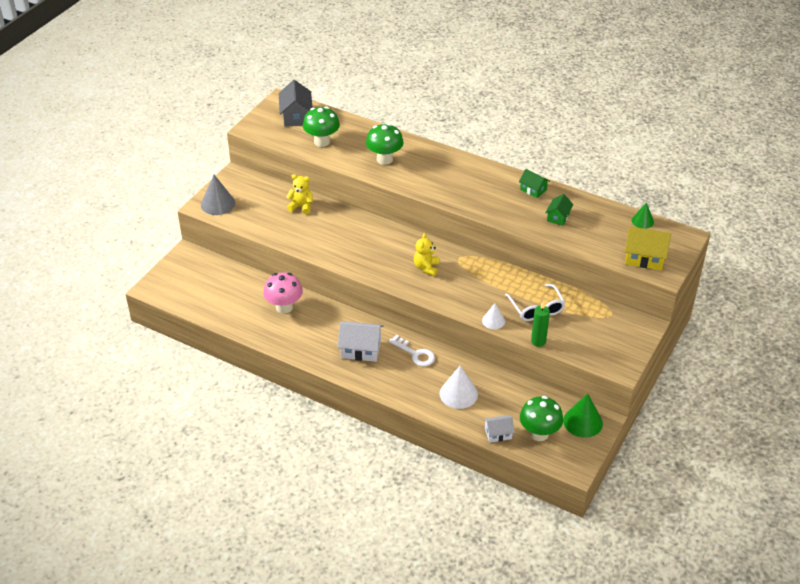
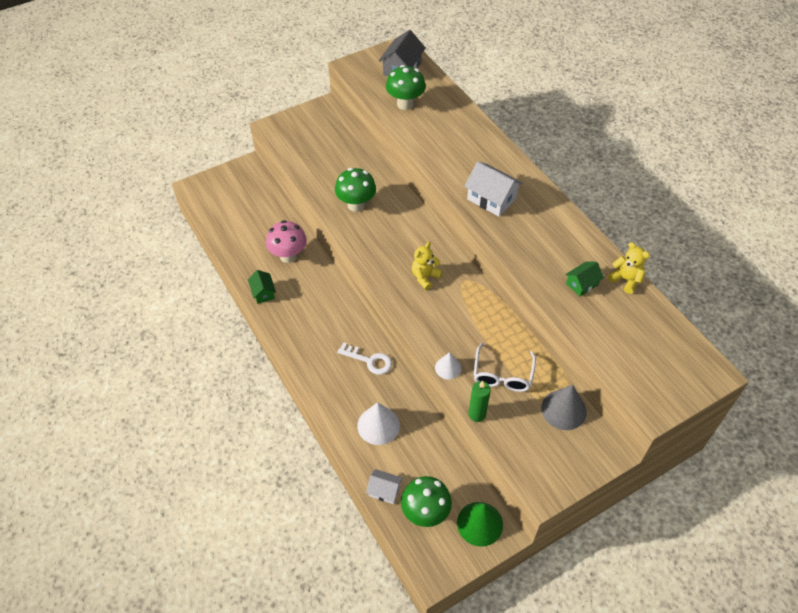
camera: 30 degrees right, 10 degrees up
(218, 204) = (287, 130): grey cone -> grey cone (563, 409)
(301, 206) = (357, 162): yellow teddy bear -> yellow teddy bear (626, 280)
(361, 349) = (323, 331): white house -> white house (491, 199)
(384, 159) = (450, 145): green mushroom -> green mushroom (356, 205)
(415, 354) = (369, 360): white key -> white key turned 45 degrees counterclockwise
(533, 190) = (578, 241): green house -> green house (263, 293)
(642, 221) = (675, 330): green cone -> none
(644, 257) = (645, 377): yellow house -> none

